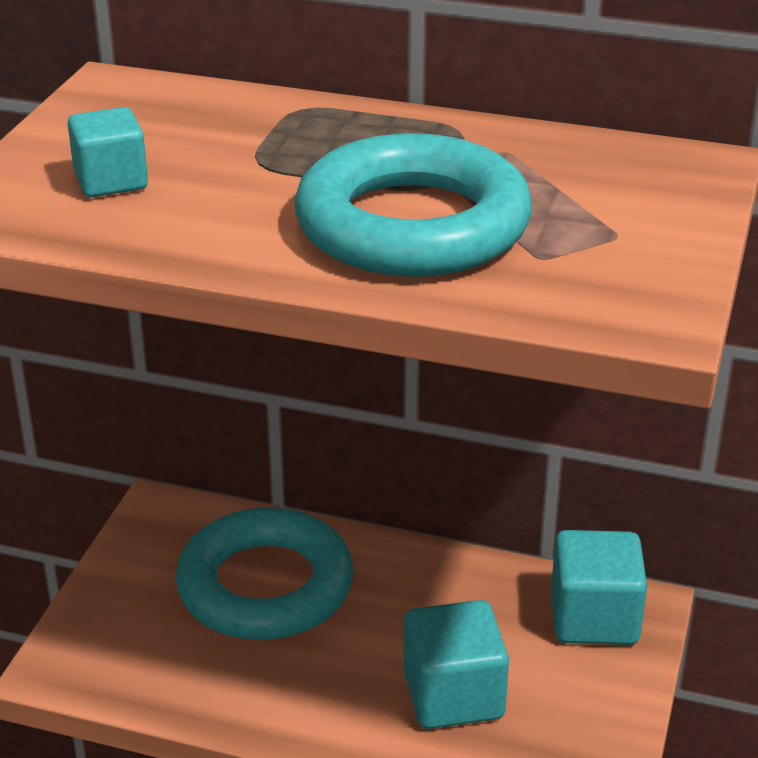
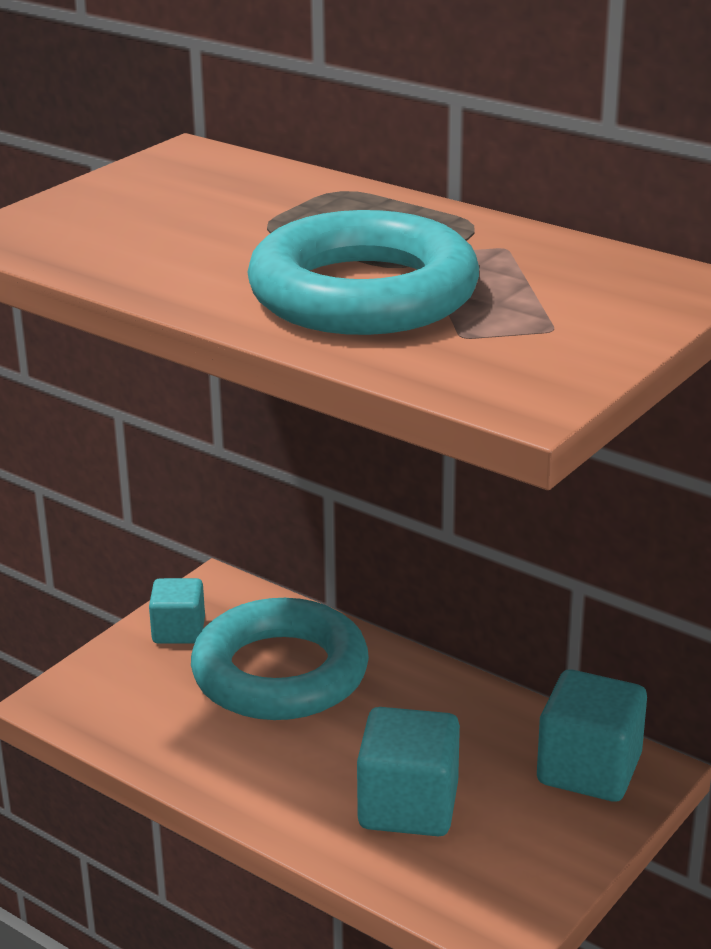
camera: 20 degrees right, 5 degrees down
(111, 181) = (126, 225): turquoise cube -> turquoise cube (178, 631)

